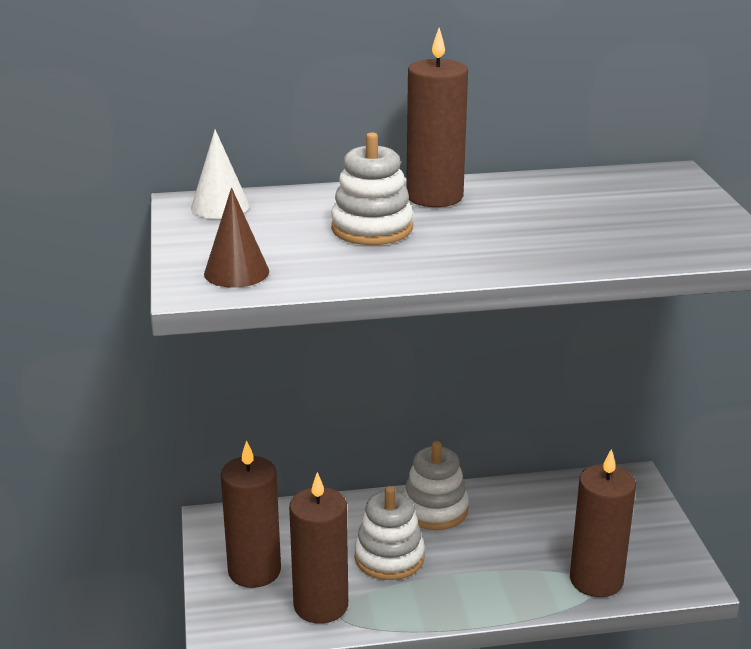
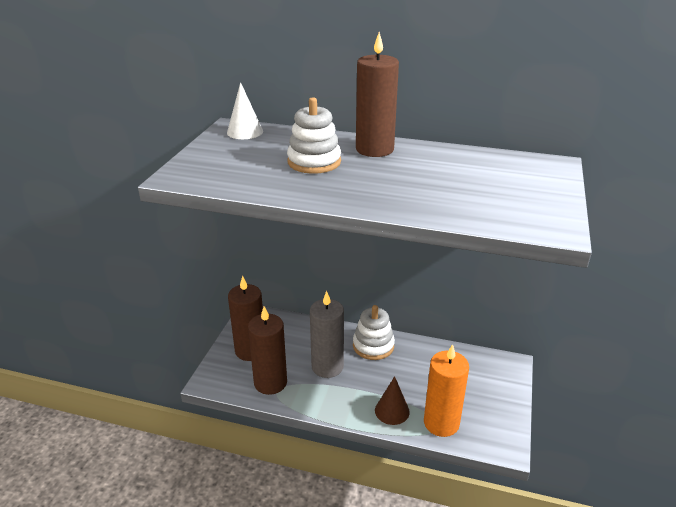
camera: 25 degrees right, 5 degrees up
(236, 272) = (208, 172): brown cone -> brown cone (392, 411)
(389, 557) = (327, 366): white stacking toy -> grey candle
(596, 580) = (441, 423): brown candle -> orange candle

